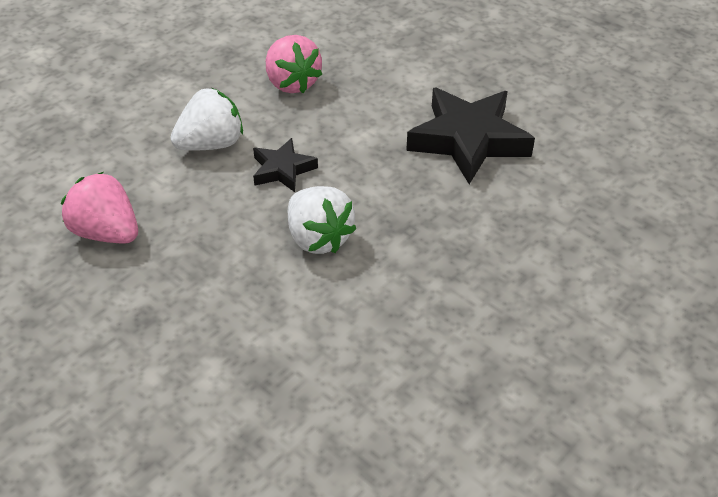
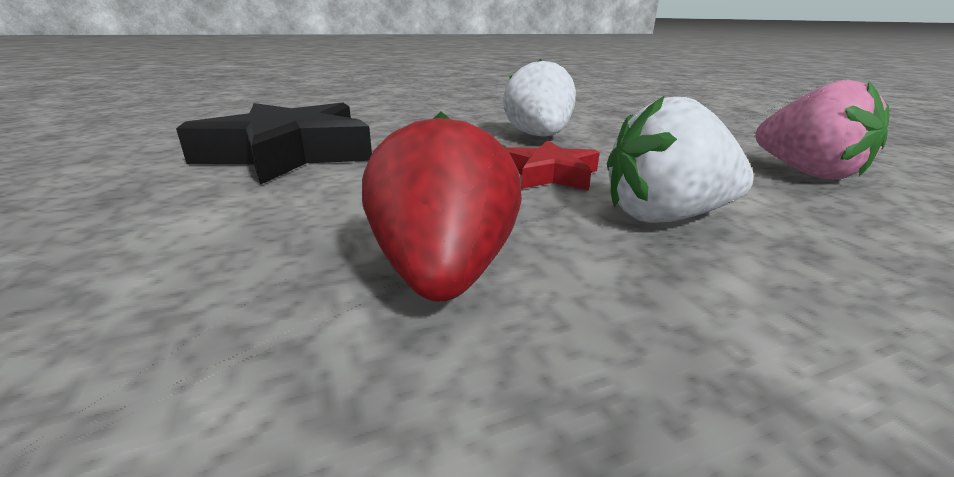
camera: 155 degrees left, 20 degrees down
(282, 169) = (550, 174): black star -> red star
(292, 83) = (443, 273): pink strawberry -> red strawberry

